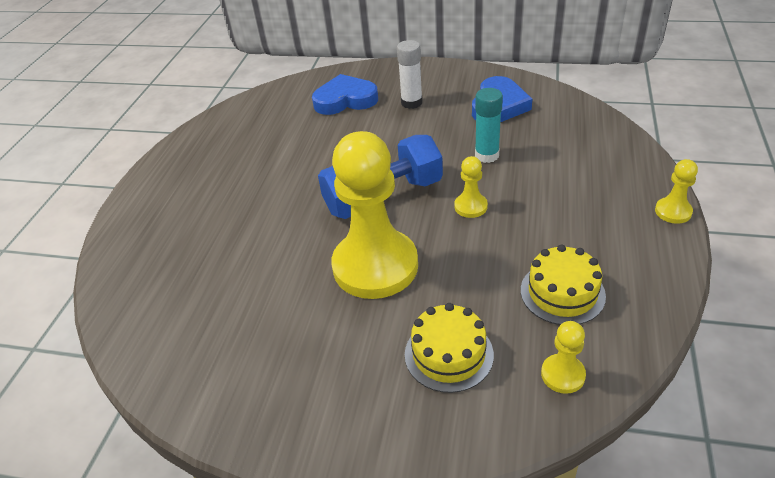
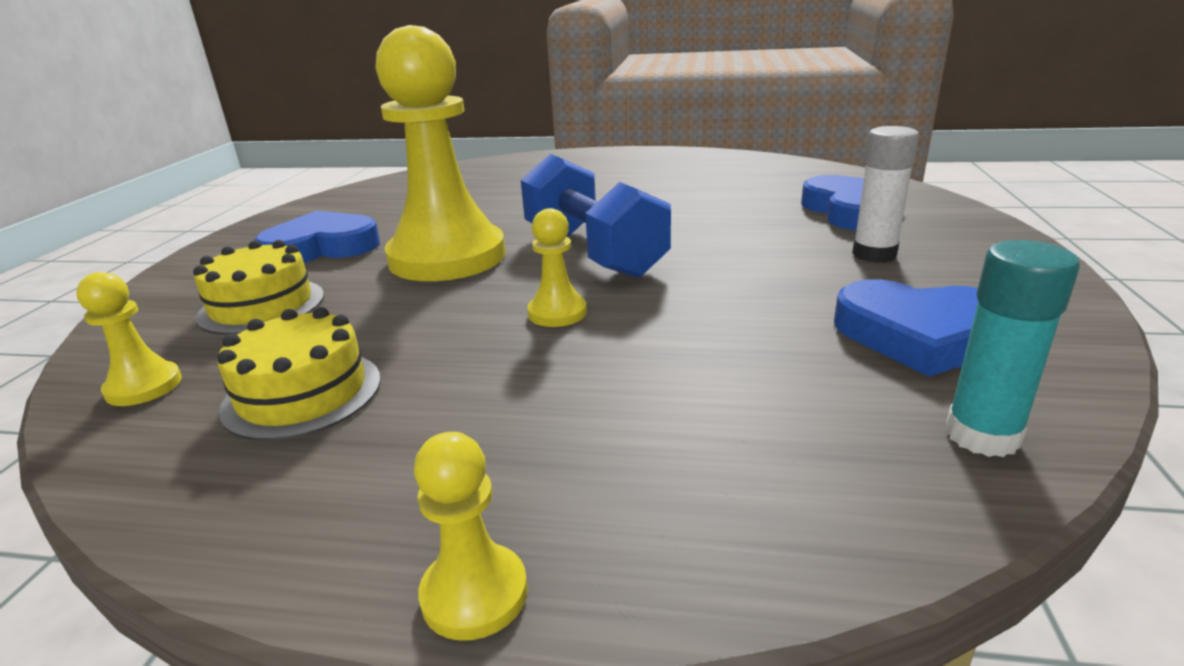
camera: 85 degrees right, 15 degrees down
(332, 353) = (321, 248): none -> blue heart
(487, 155) = (715, 324): turquoise glue stick -> turquoise glue stick (982, 435)

